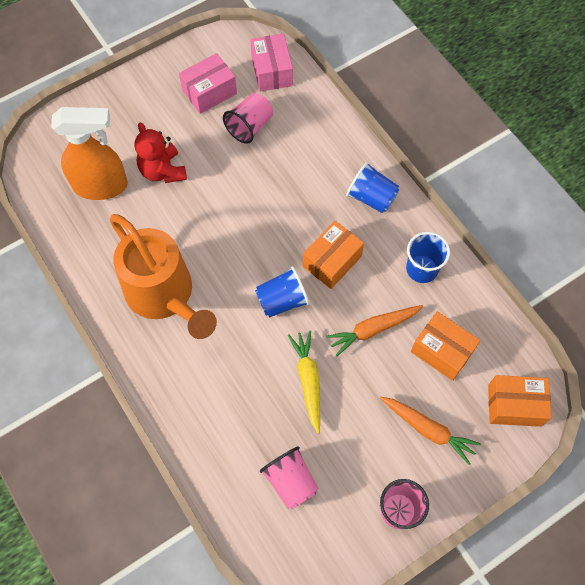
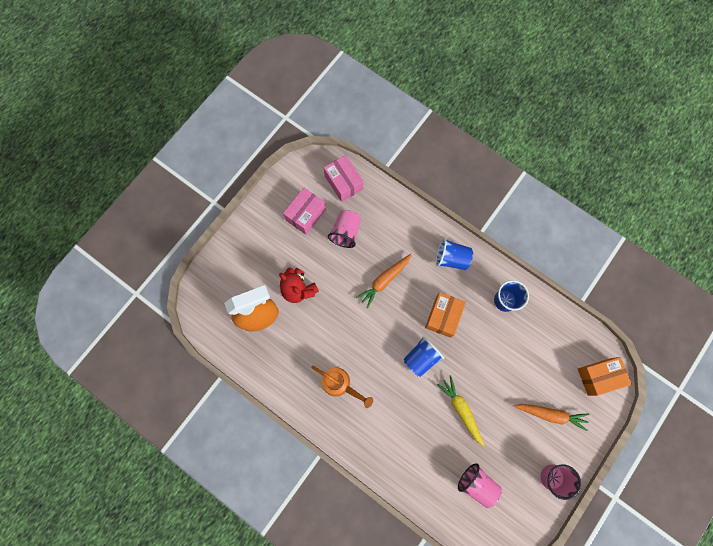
camera: 20 degrees left, 10 degrees up
(165, 296) = (340, 384): orange watering can -> orange watering can, size x0.57
(373, 329) = (489, 357): orange carrot -> orange carrot (384, 280)
(442, 351) = (539, 356): orange box -> none

